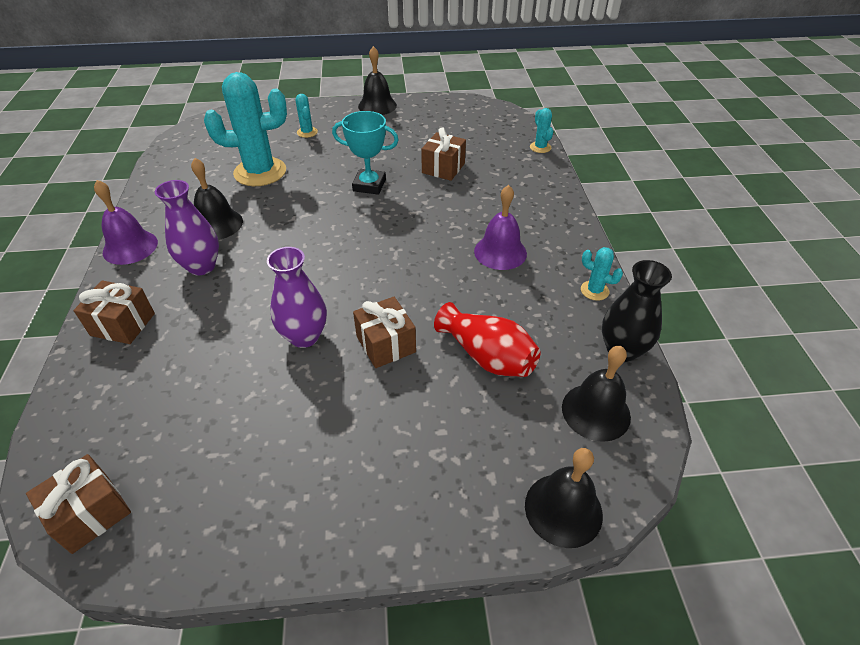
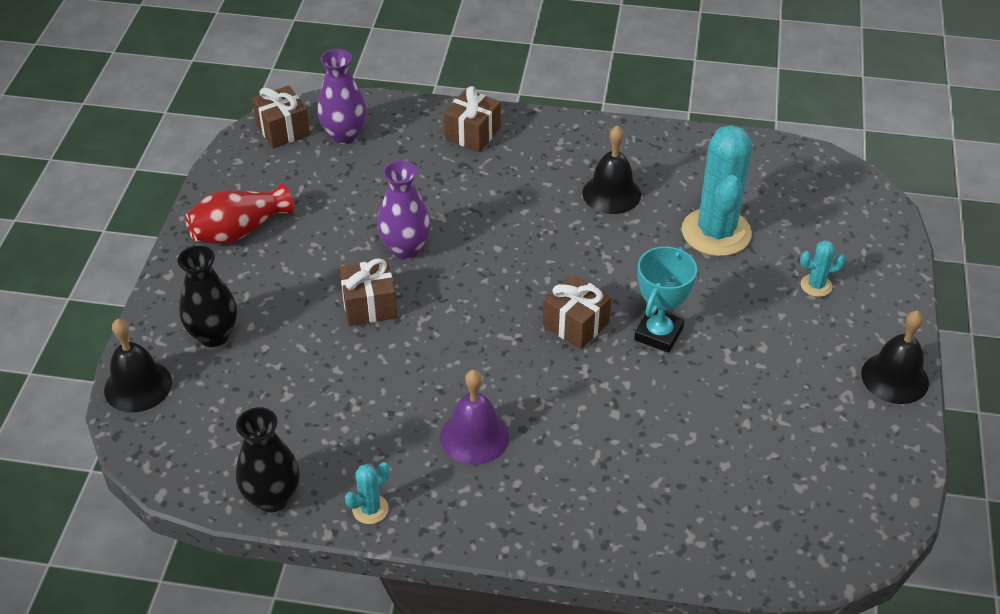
camera: 105 degrees right, 0 degrees up
(130, 247) = (590, 132): purple bell -> none
(202, 266) = (539, 182): purple vase -> purple vase (344, 135)
(443, 168) = (683, 422): brown gift -> brown gift (575, 324)
(466, 461) = (214, 335): none -> black vase
(487, 356) = (318, 379): red vase -> red vase (239, 231)
(540, 147) = (719, 566): turquoise cactus -> none
(596, 411) = (212, 444): black bell -> none

